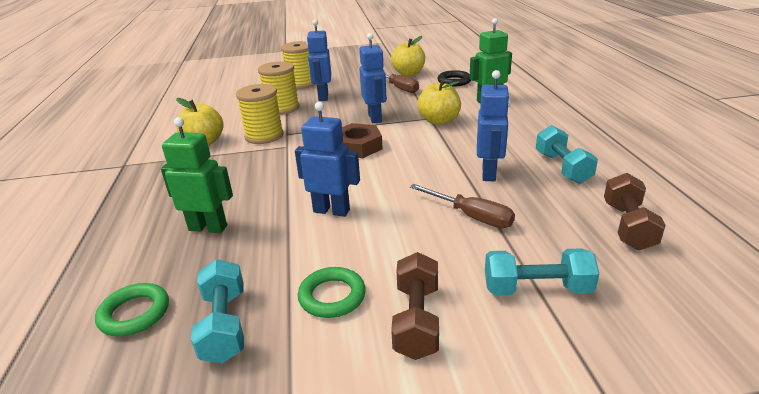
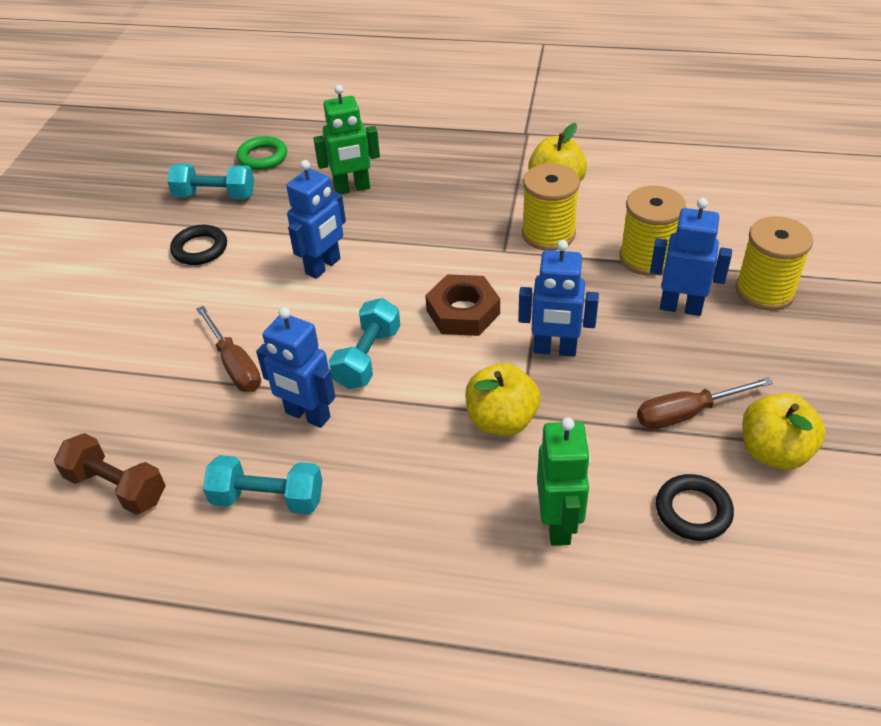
camera: 110 degrees right, 15 degrees up
(208, 228) = (352, 188): green robot -> green robot turned 45 degrees clockwise
(332, 296) = (200, 249): green ring -> black ring
(416, 320) = (137, 287): brown dumbbell -> none
(471, 216) = (235, 365): brown screwdriver -> brown screwdriver turned 90 degrees counterclockwise
(537, 289) = (104, 367): turquoise dumbbell -> turquoise dumbbell (367, 357)

